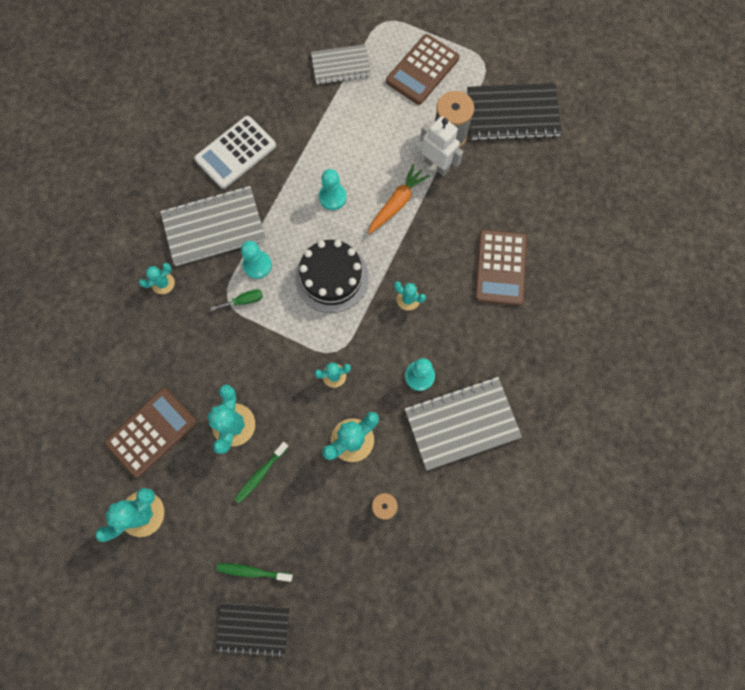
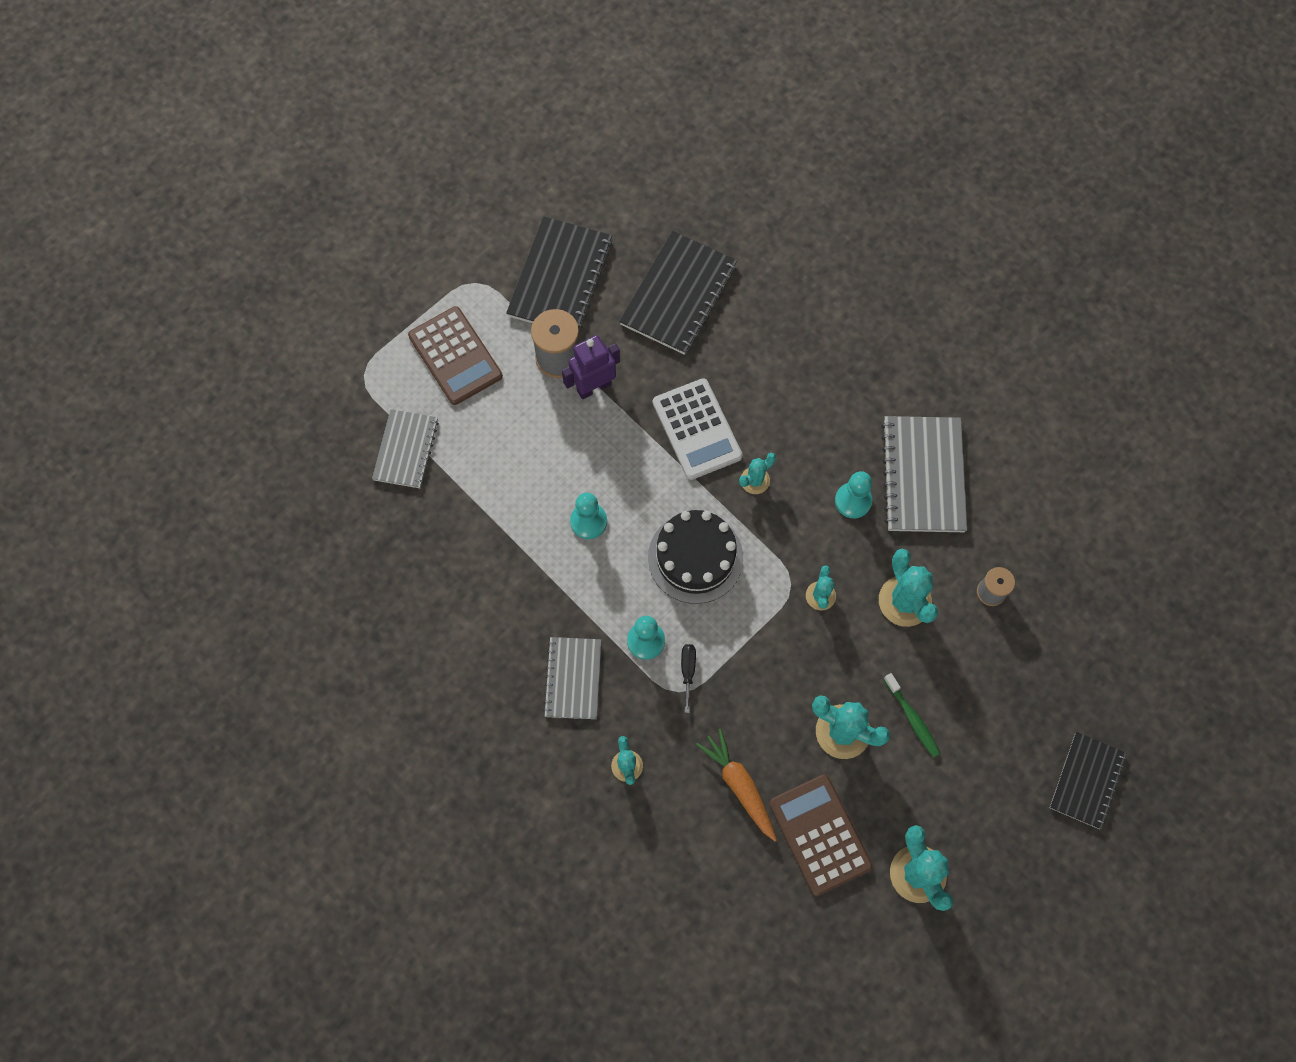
camera: 70 degrees left, 5 degrees down
(214, 227) = (573, 679): grey notebook -> grey notebook, size x0.64
(236, 153) = (477, 620): white calculator -> white calculator (697, 429)
(244, 301) = (688, 671): green screwdriver -> black screwdriver
(252, 571) = (1023, 762): green toothbrush -> none
(397, 203) = (626, 450): orange carrot -> orange carrot (739, 786)
(436, 165) = (593, 387): white robot -> purple robot
(500, 268) = (753, 366): brown calculator -> none
(535, 197) = (678, 295): none -> black notebook

